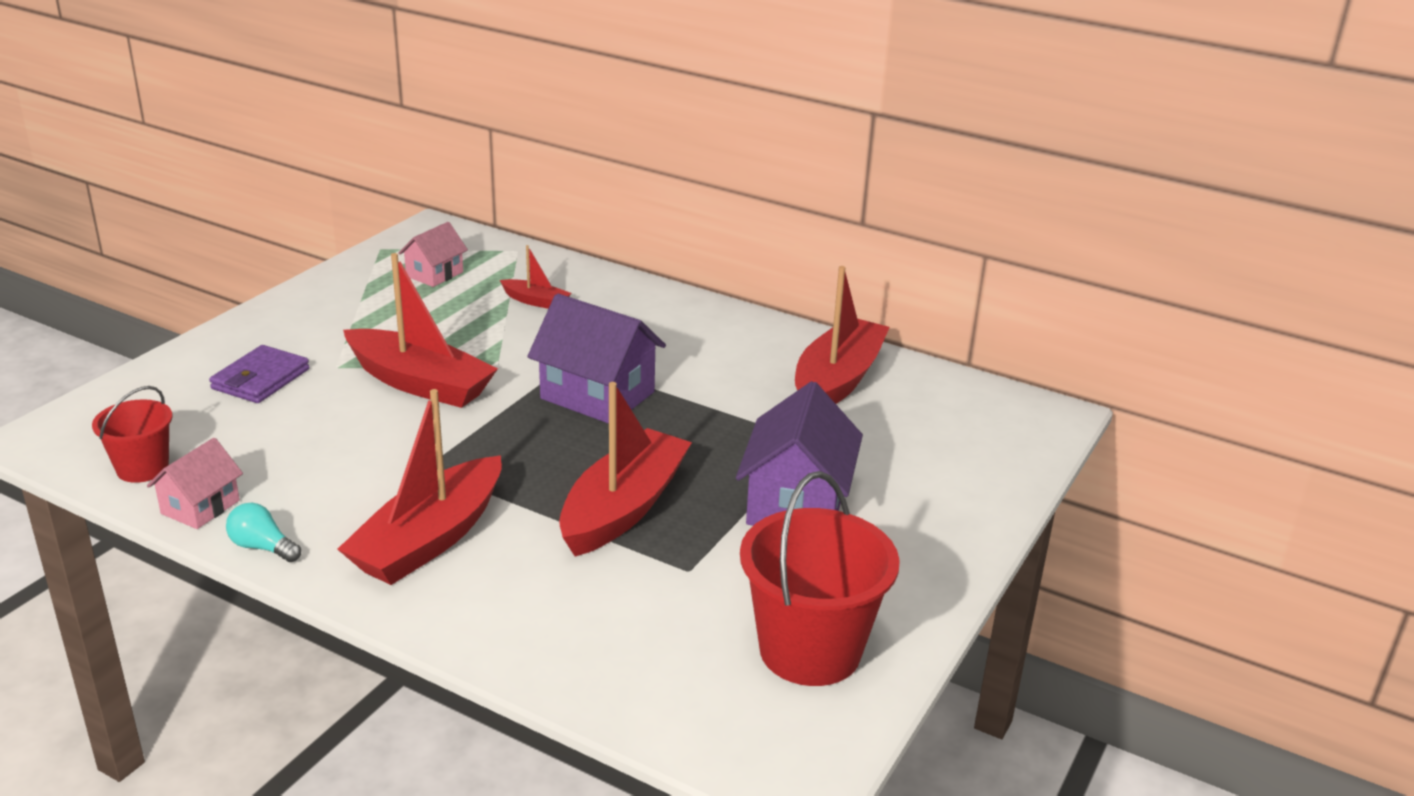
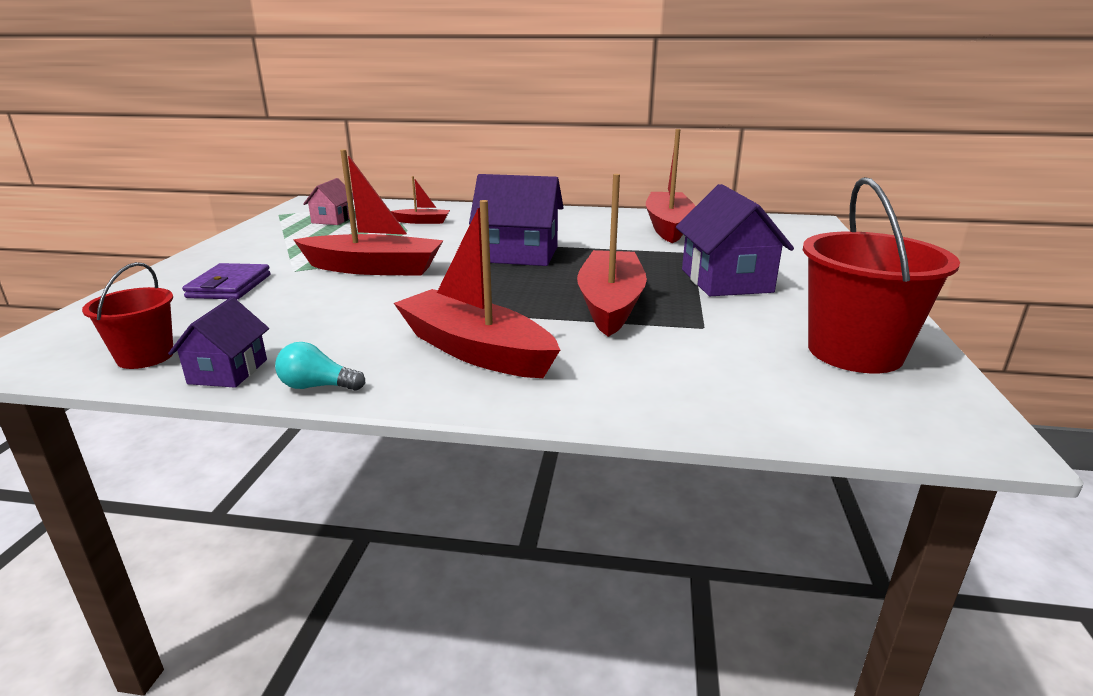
camera: 20 degrees left, 5 degrees down
(200, 507) = (228, 371): pink house -> purple house
(429, 539) = (475, 350): red boat -> red boat turned 120 degrees clockwise

